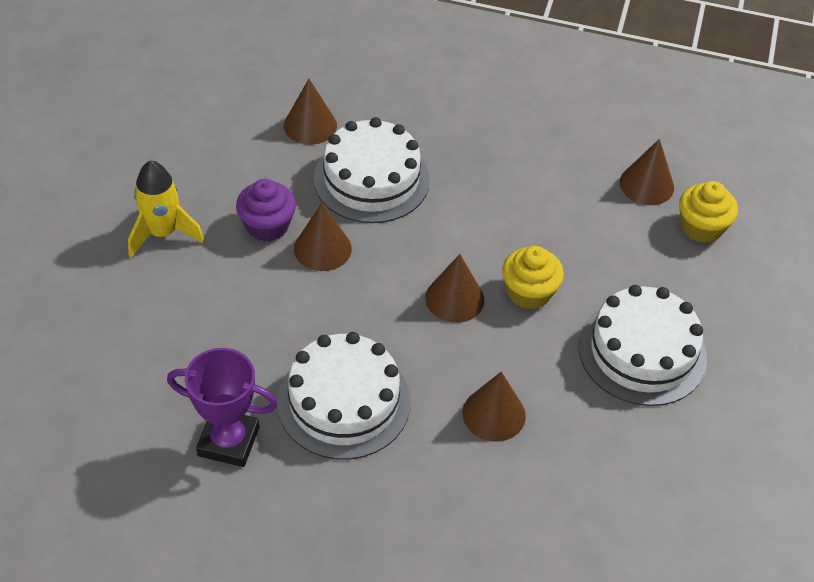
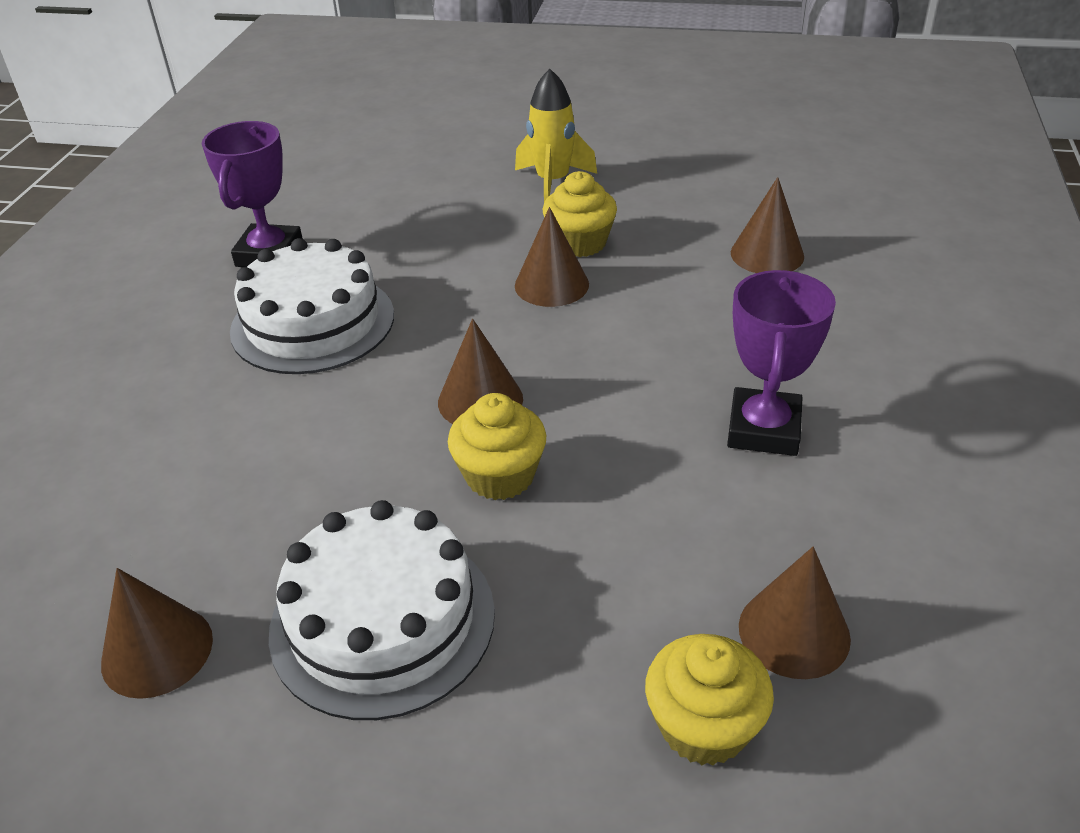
camera: 90 degrees right, 10 degrees down
(267, 226) = (580, 243): purple cupcake -> yellow cupcake
(371, 179) = (686, 311): white cake -> none
(494, 414) = (278, 449): brown cone -> brown cone (157, 651)
(498, 165) = (764, 429): none -> purple trophy

